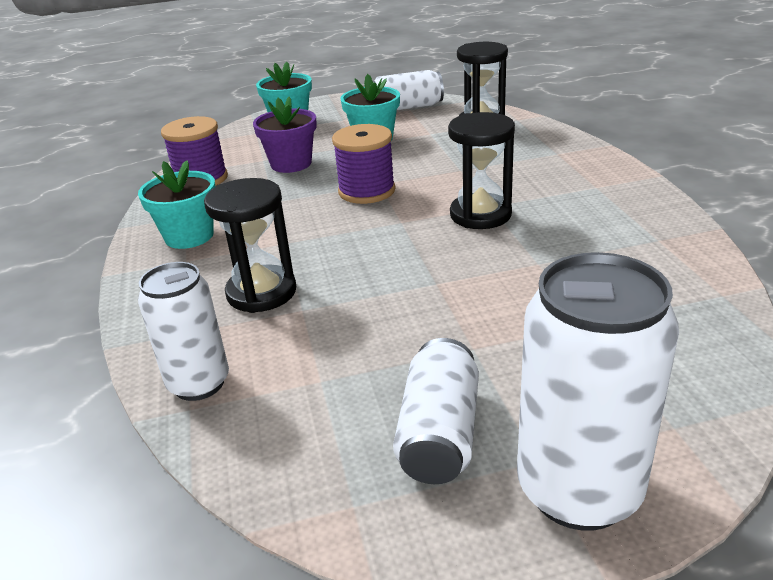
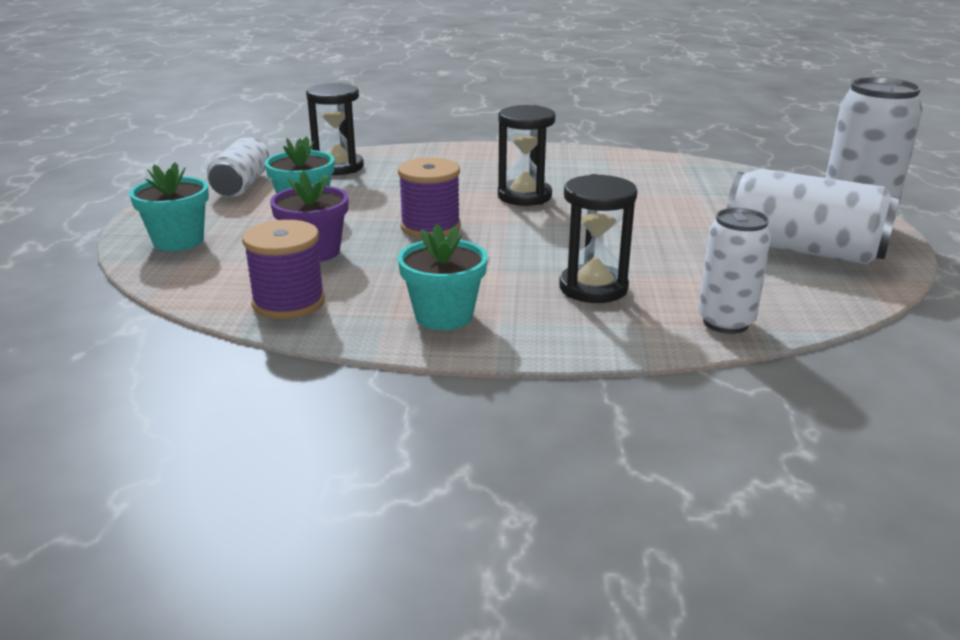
camera: 75 degrees left, 5 degrees down
(439, 433) = (802, 249): white can -> white can, size x1.56

